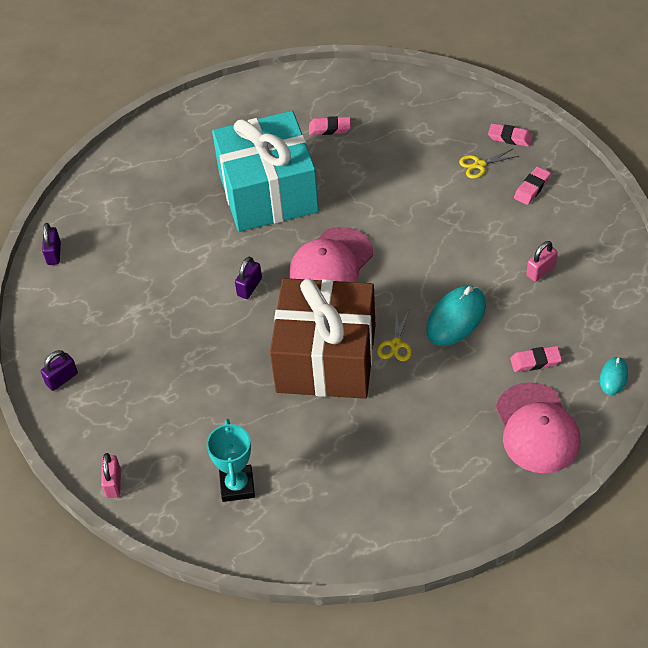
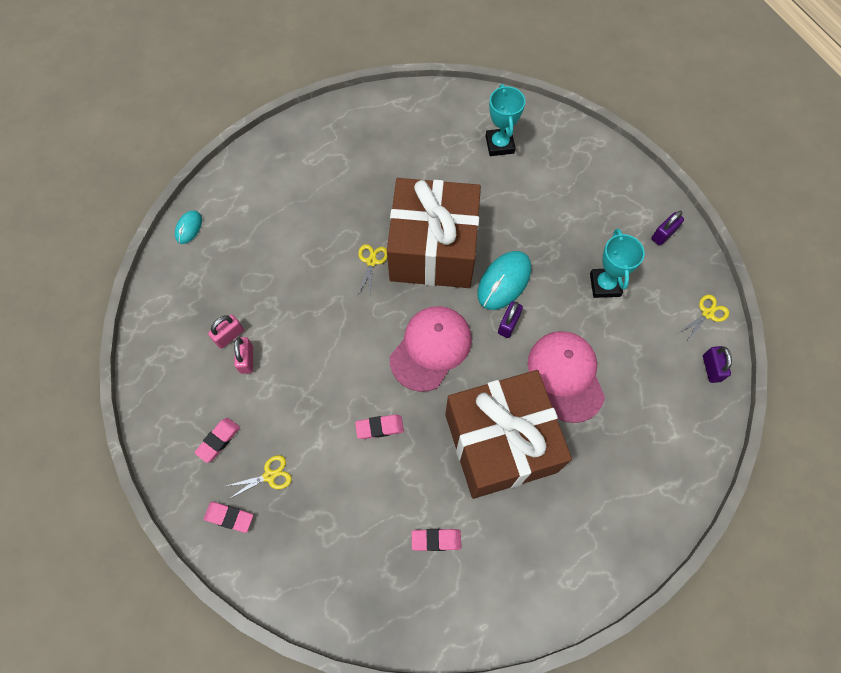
camera: 175 degrees right, 15 degrees up
(40, 301) = (707, 313): none -> yellow scissors
(113, 483) = (597, 147): pink padlock -> pink padlock (246, 359)
(141, 326) = (605, 285): none -> turquoise trophy
(268, 192) = (500, 443): turquoise gift -> brown gift
(456, 318) = (315, 287): turquoise mouse -> turquoise mouse (504, 281)
(535, 361) = (252, 243): pink eraser -> pink eraser (379, 427)
(537, 428) = (261, 185): pink cap -> pink cap (565, 376)

